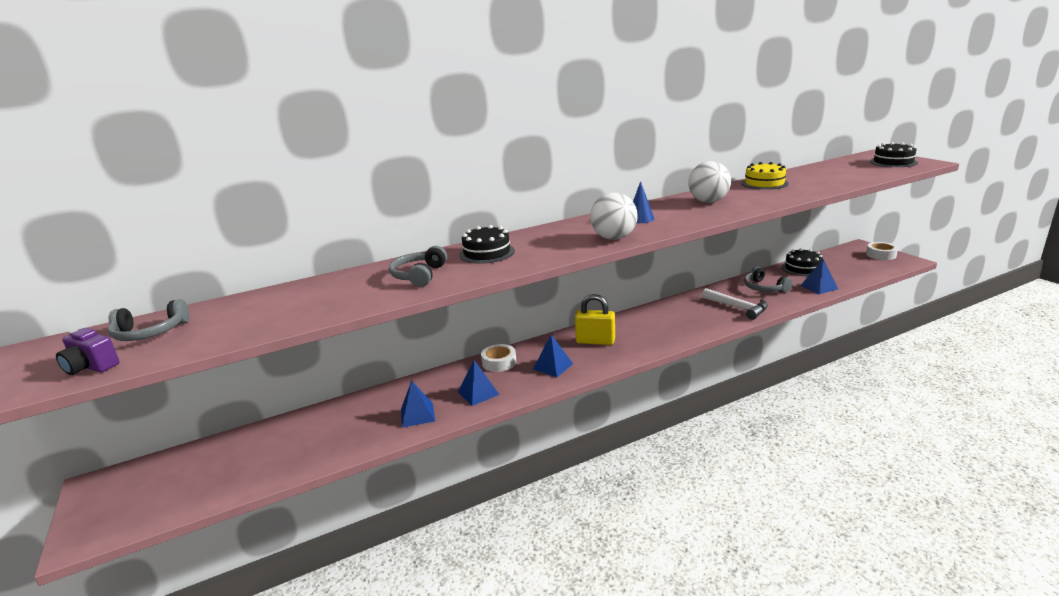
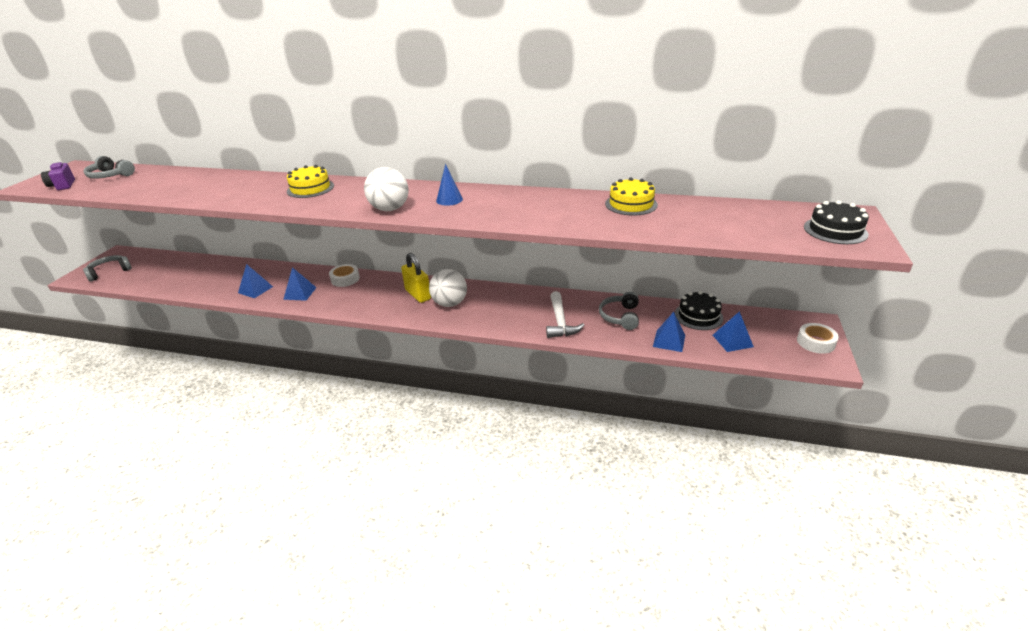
camera: 40 degrees right, 10 degrees up
(419, 275) = (248, 190): grey headphones -> grey headphones (109, 272)
(487, 253) = (310, 188): black cake -> yellow cake
(553, 366) = (363, 298): blue pyramid -> blue pyramid (732, 340)
(708, 202) = (534, 204): white ball -> white ball (450, 303)

